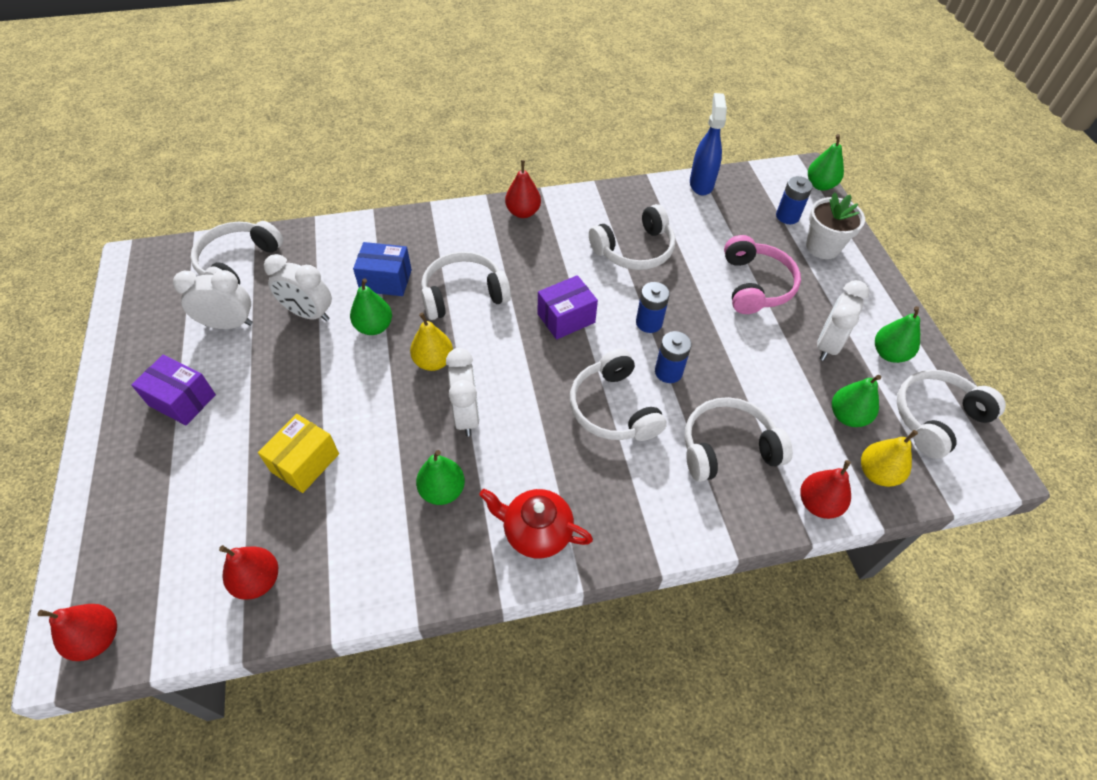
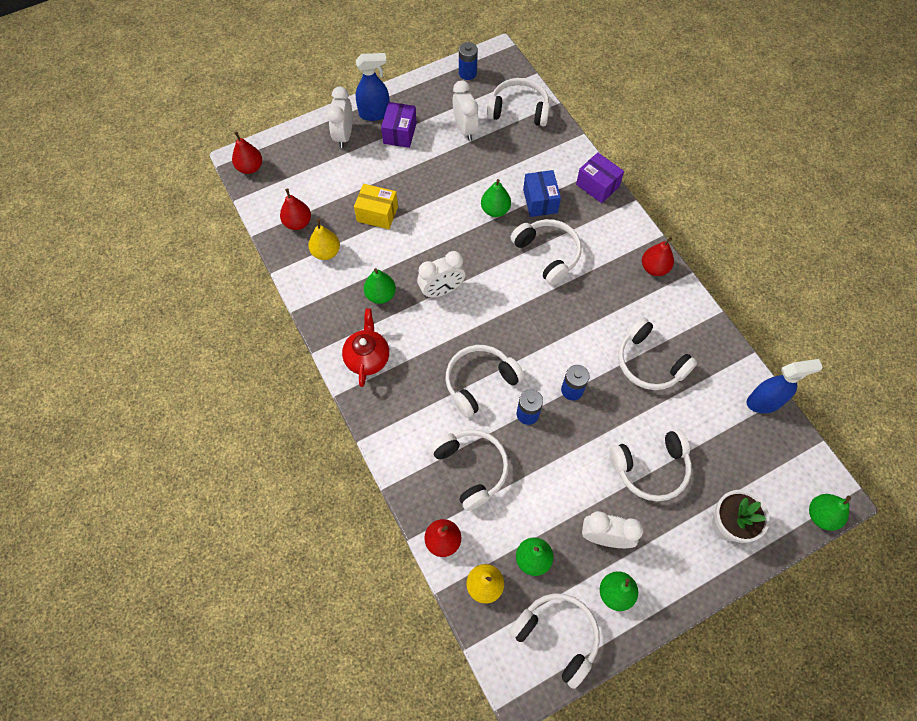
camera: 75 degrees right, 10 degrees up
(124, 423) = (375, 113): none -> blue spray bottle
(309, 314) = (491, 168): white clock -> white clock (344, 135)
(433, 361) = (479, 256): yellow pear -> yellow pear (326, 252)
(566, 318) = (552, 329): purple box -> purple box (597, 185)
(755, 285) = (651, 468): pink headphones -> white headphones
(787, 216) = (756, 487): blue battery -> blue battery (467, 73)

